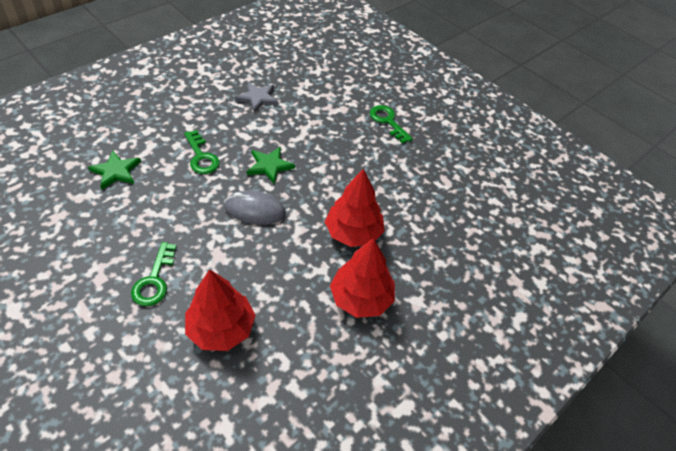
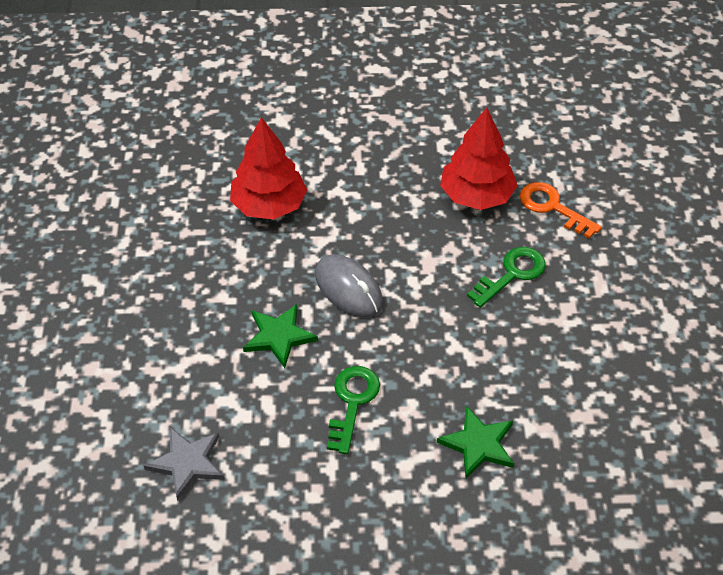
camera: 135 degrees left, 0 degrees up
(153, 356) = (553, 207): none -> orange key
(361, 298) = (328, 149): red tree -> none
(388, 122) = (61, 311): green key -> none

